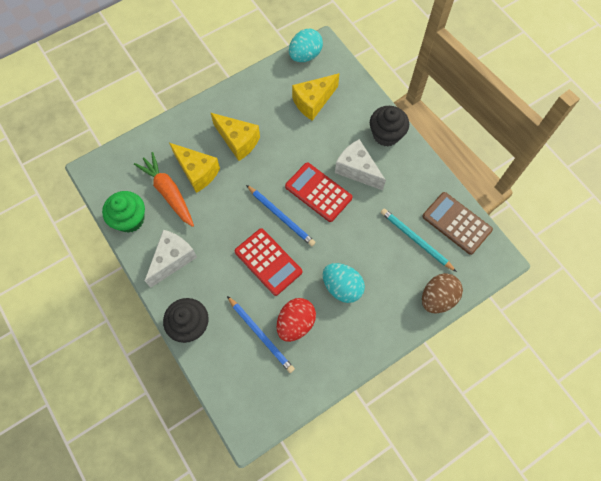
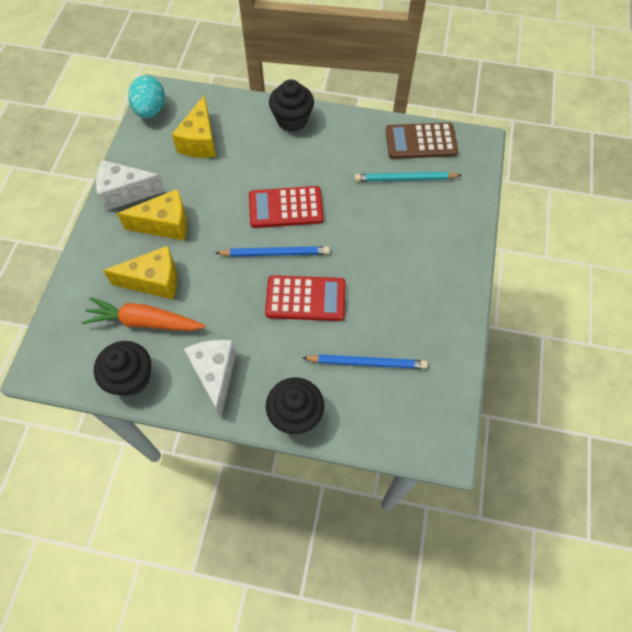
camera: 45 degrees left, 5 degrees down
(130, 219) = (131, 378): green cupcake -> black cupcake
(295, 323) = (385, 326): red egg -> none
(342, 287) = (389, 263): turquoise egg -> none
(357, 170) = (299, 165): white cheese -> white cheese (125, 193)
(437, 298) = (469, 207): brown egg -> none

